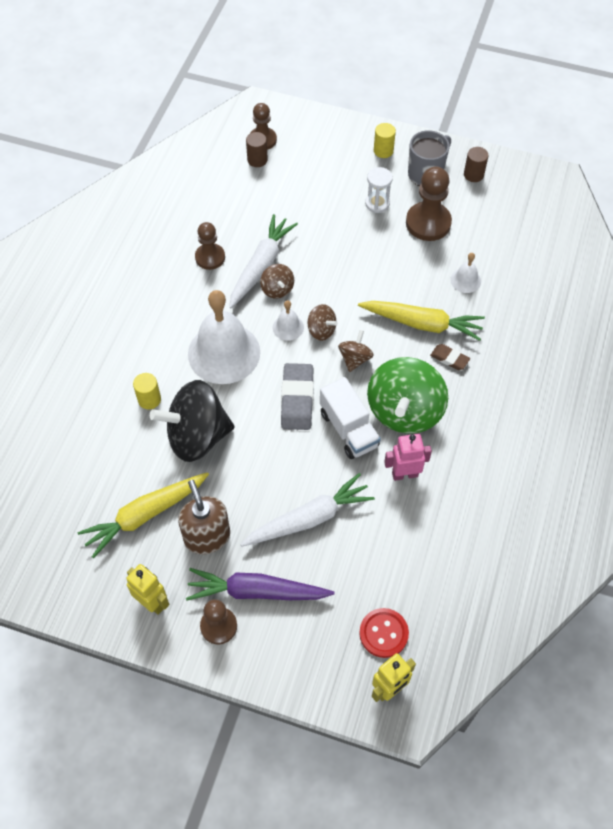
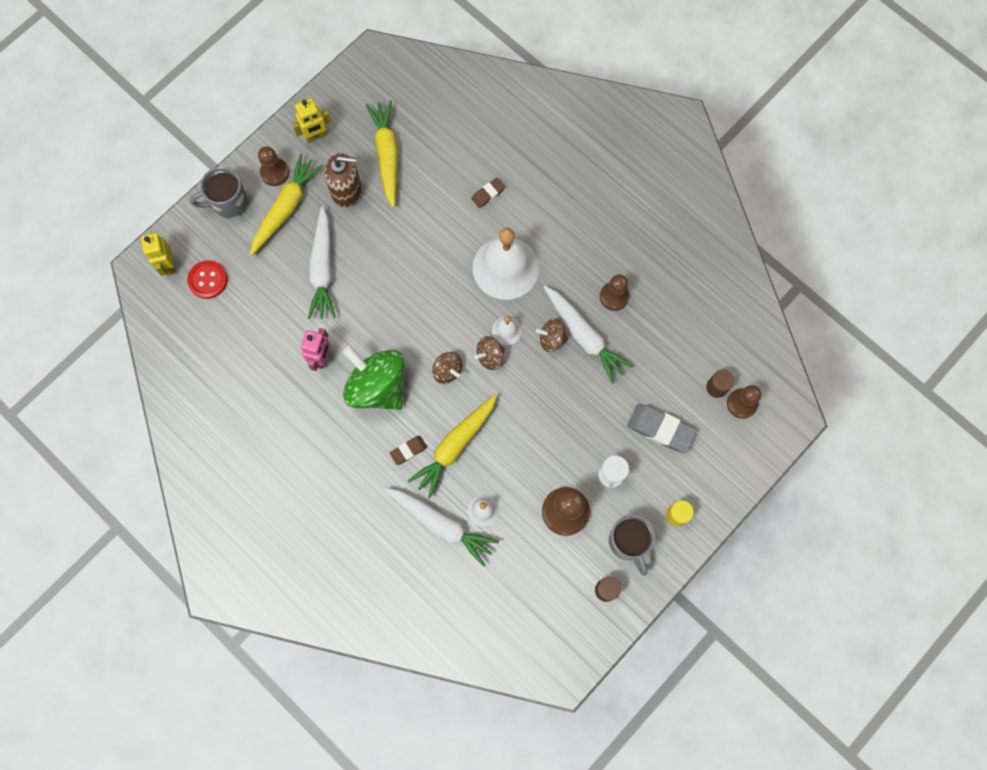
camera: 115 degrees right, 15 degrees up
(149, 399) = (488, 194): yellow cylinder -> brown eraser
(197, 436) = (436, 216): black spinning top -> none
(256, 591) = (286, 208): purple carrot -> yellow carrot
(280, 659) = (229, 203): none -> grey mug
(297, 399) = (431, 306): grey eraser -> grey eraser (660, 429)
(348, 429) = (383, 334): white truck -> none
(498, 306) = (441, 525): none -> white carrot

